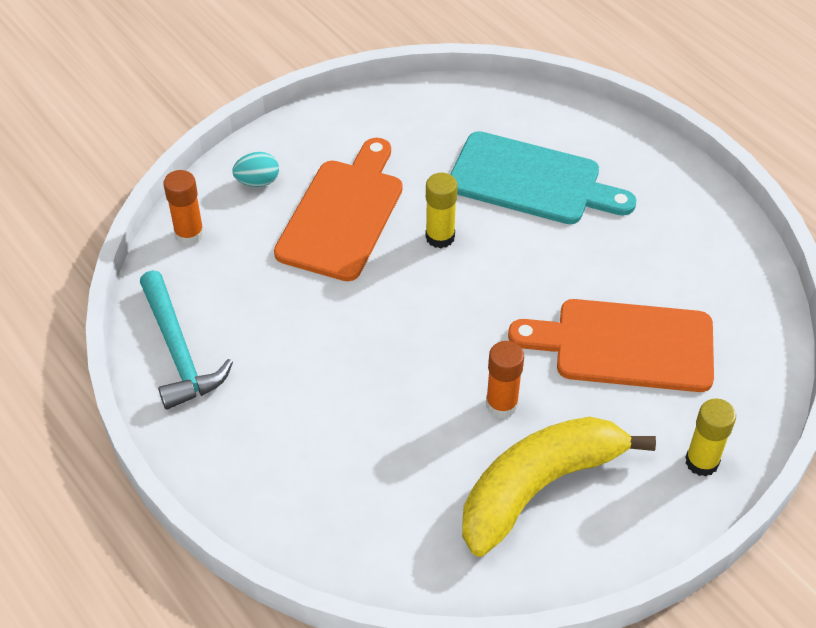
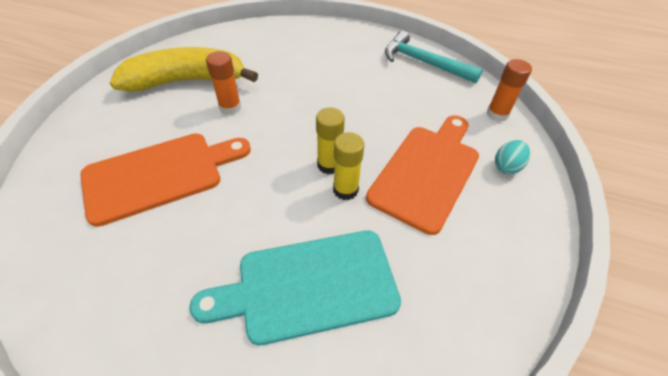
camera: 145 degrees right, 0 degrees up
(343, 214) = (427, 172): orange cutting board -> orange cutting board turned 135 degrees counterclockwise
(539, 487) = (187, 81): yellow banana -> yellow banana turned 120 degrees counterclockwise
(701, 462) = (86, 128): yellow glue stick -> yellow glue stick (329, 165)

